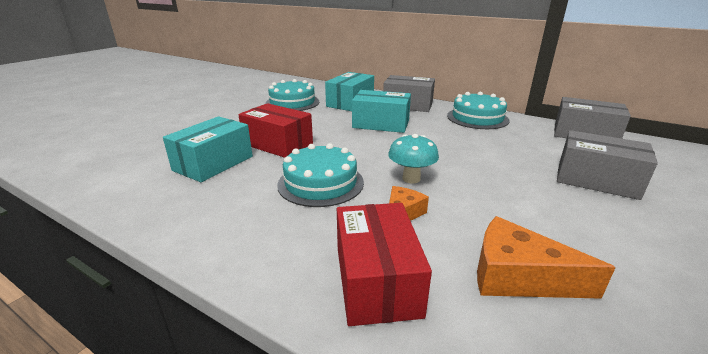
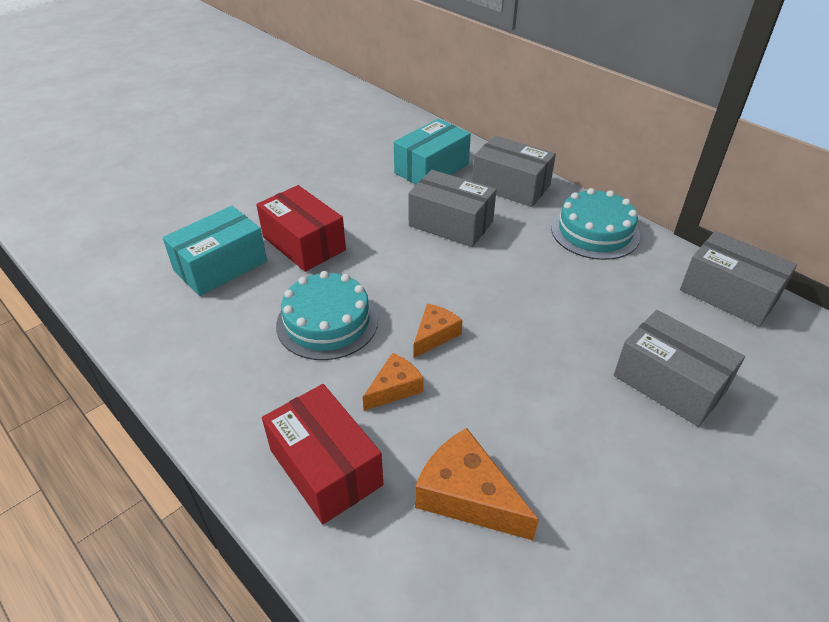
camera: 15 degrees right, 15 degrees up
(292, 102) = (353, 157): turquoise cake -> none
(376, 280) = (325, 467): red box -> red box turned 45 degrees counterclockwise
(381, 124) = (451, 223): turquoise box -> grey box
(411, 179) = (435, 335): turquoise mushroom -> orange cheese

